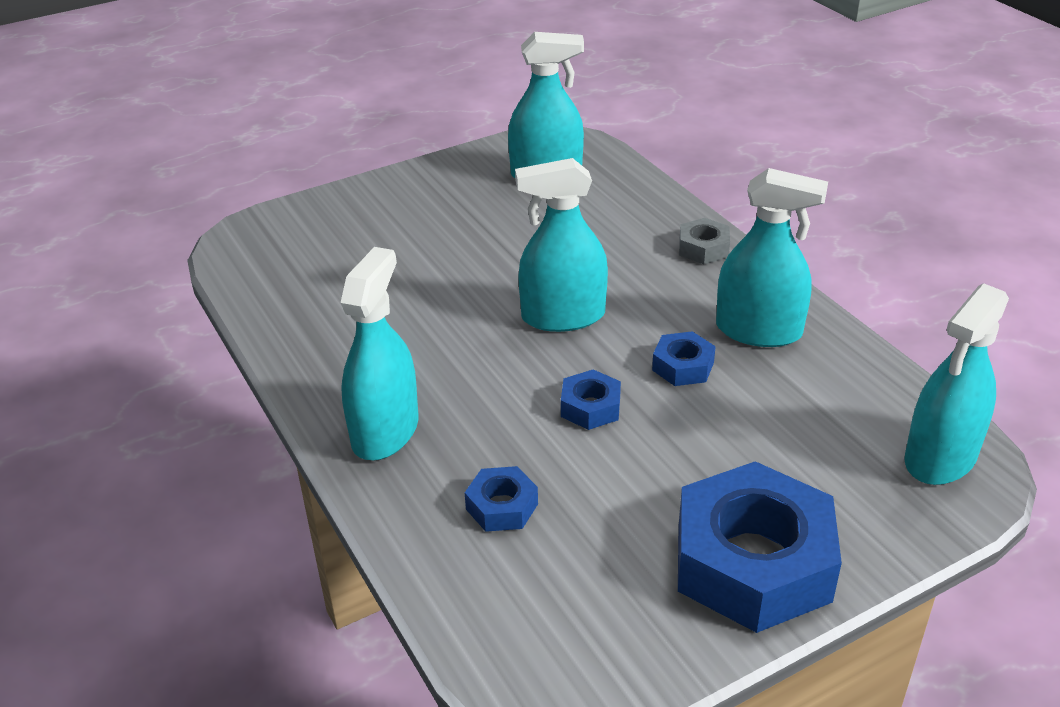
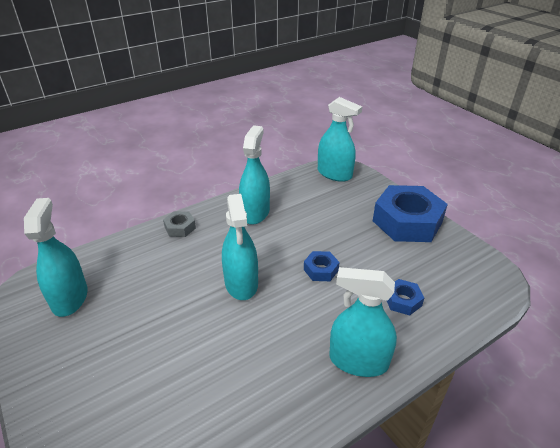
camera: 95 degrees left, 0 degrees up
(683, 366) = (284, 237): blue nut -> none

